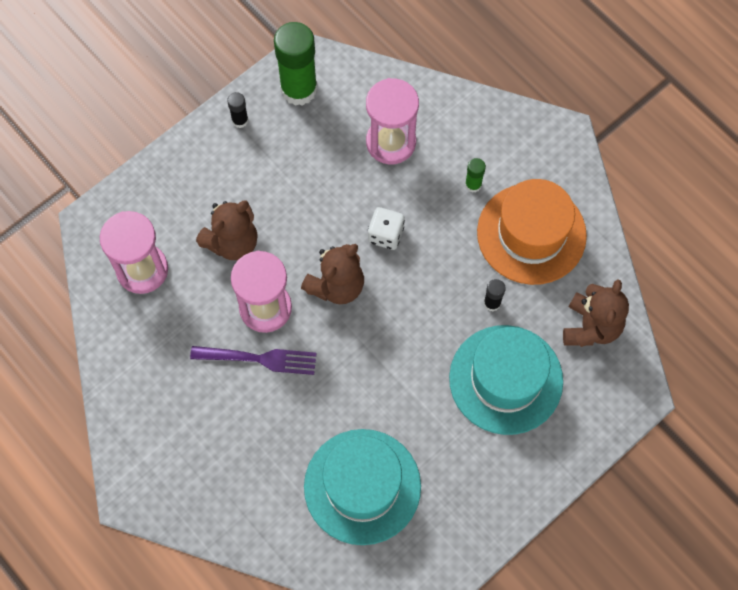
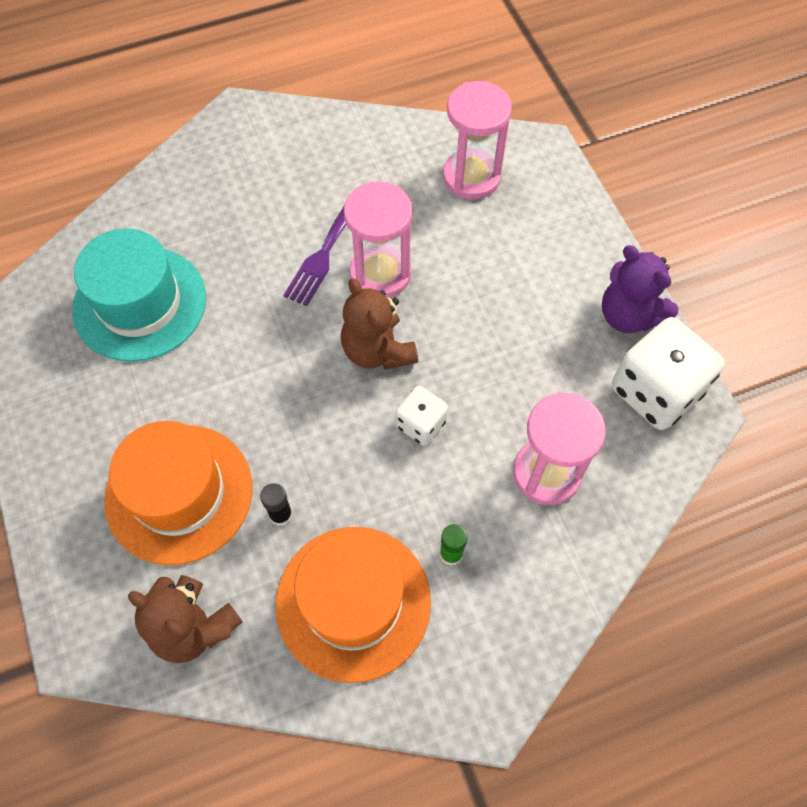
camera: 110 degrees right, 5 degrees down
(232, 242) = (472, 265): brown teddy bear -> none
(240, 120) = (628, 315): black glue stick -> purple teddy bear
(299, 89) = (655, 391): green glue stick -> white dice
(506, 379) = (179, 493): turquoise hat -> orange hat

